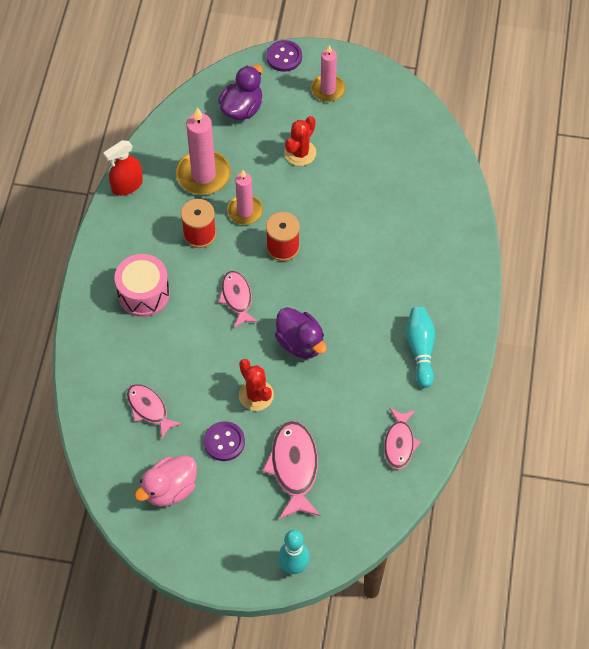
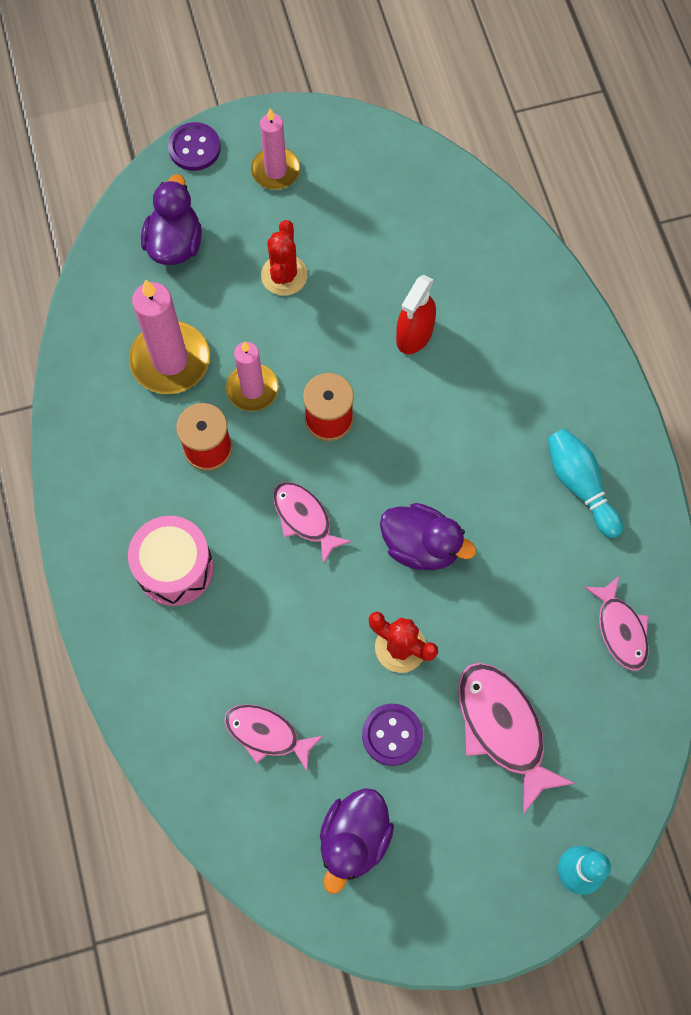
camera: 25 degrees left, 10 degrees up
(127, 185) = (73, 419): red spray bottle -> red spray bottle (414, 334)
(170, 489) = (354, 839): pink duck -> purple duck

